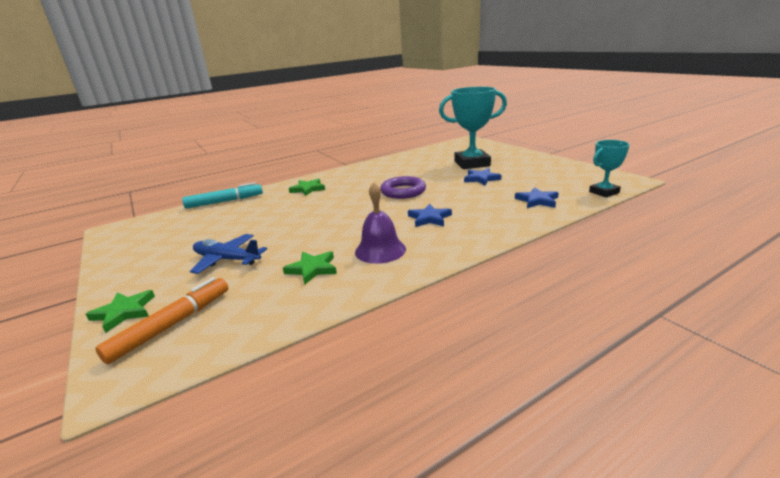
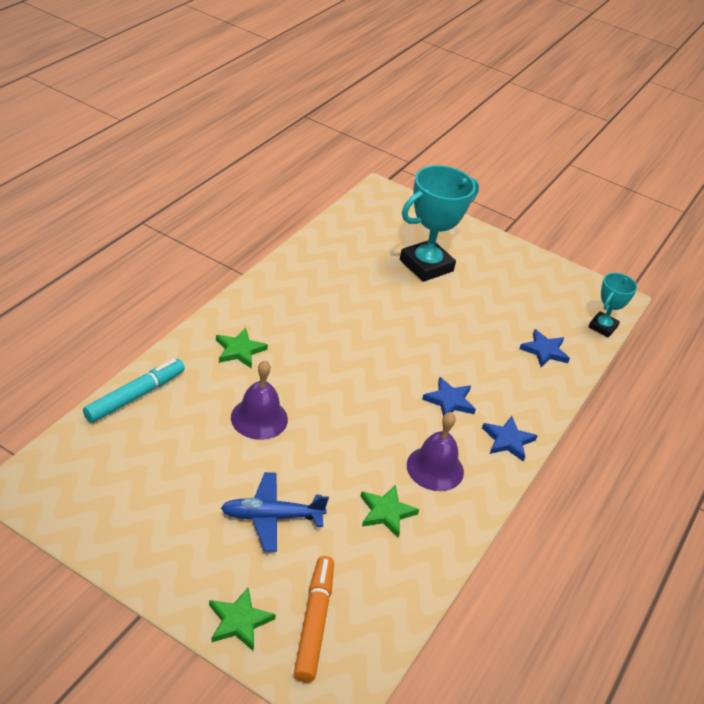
camera: 35 degrees left, 15 degrees up
(282, 215) = (259, 418): none -> purple bell
(403, 191) = (380, 344): purple ring -> none
(481, 179) = (459, 305): blue star -> blue star (508, 440)

